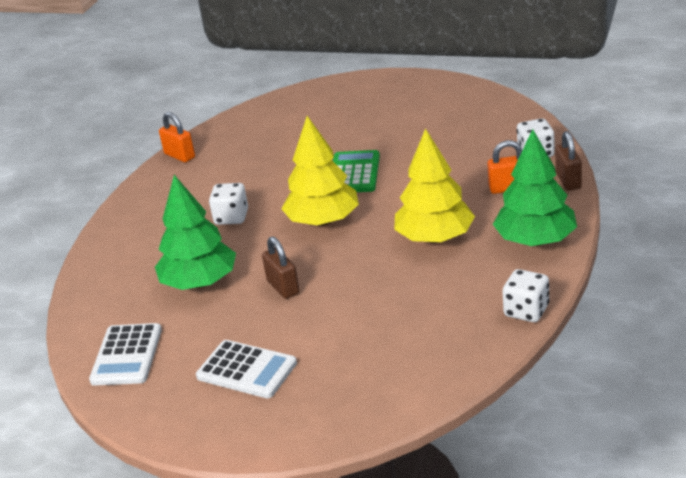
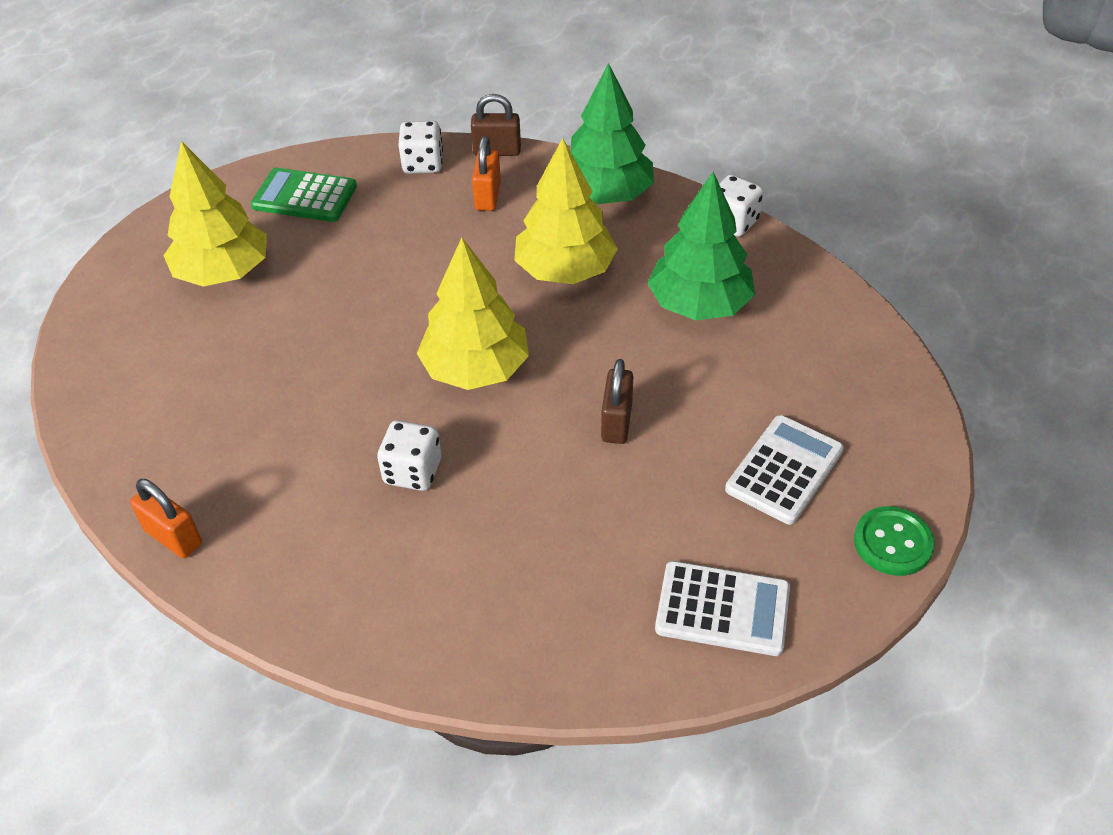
camera: 85 degrees left, 15 degrees up
(180, 156) = (173, 537): orange padlock -> orange padlock turned 75 degrees clockwise
(181, 431) = (892, 543): none -> green button
(200, 282) = (571, 516): green tree -> green tree (699, 304)
(283, 287) = (616, 422): brown padlock -> brown padlock turned 60 degrees counterclockwise
(354, 173) = (369, 326): green calculator -> green calculator (304, 196)
(390, 112) = (223, 272): none -> yellow tree

